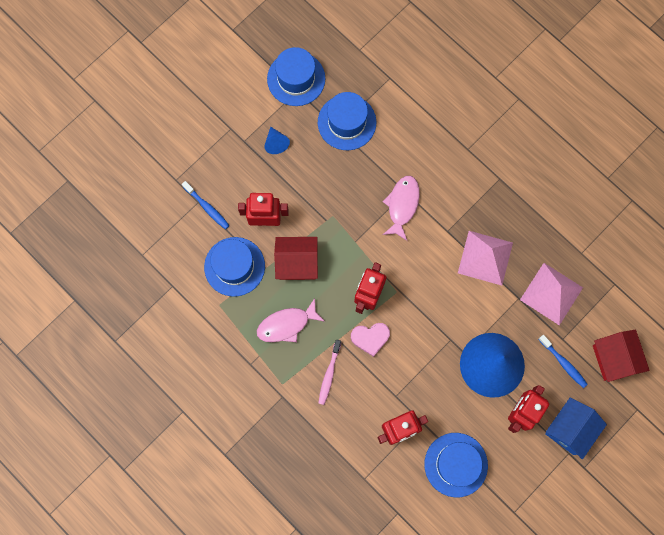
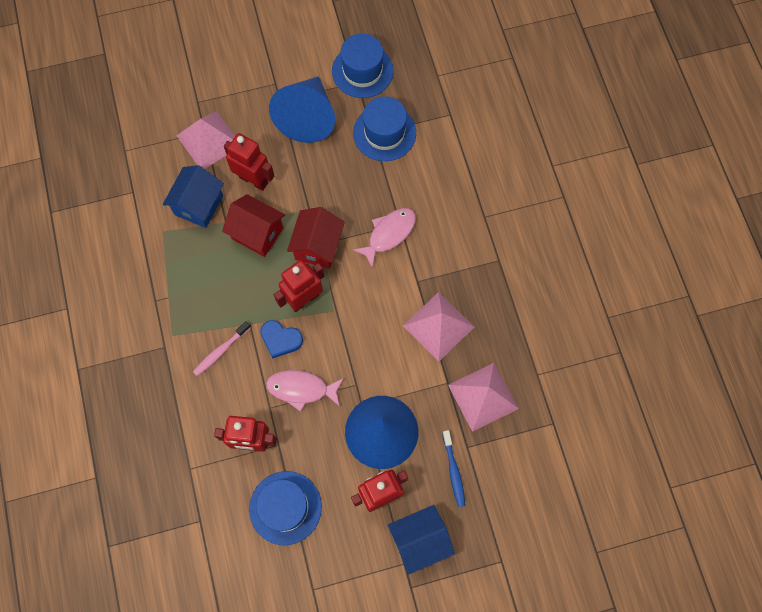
camera: 30 degrees right, 5 degrees down
(207, 207) = (209, 140): blue toothbrush -> pink pyramid
(234, 266) = (199, 205): blue hat -> blue house
(276, 143) = (307, 117): blue cone -> blue cone, size x2.39
(286, 325) = (211, 283): pink fish -> pink fish (301, 389)
(370, 338) = (280, 339): pink heart -> blue heart
(614, 358) = (508, 496): red house -> red house (318, 246)

